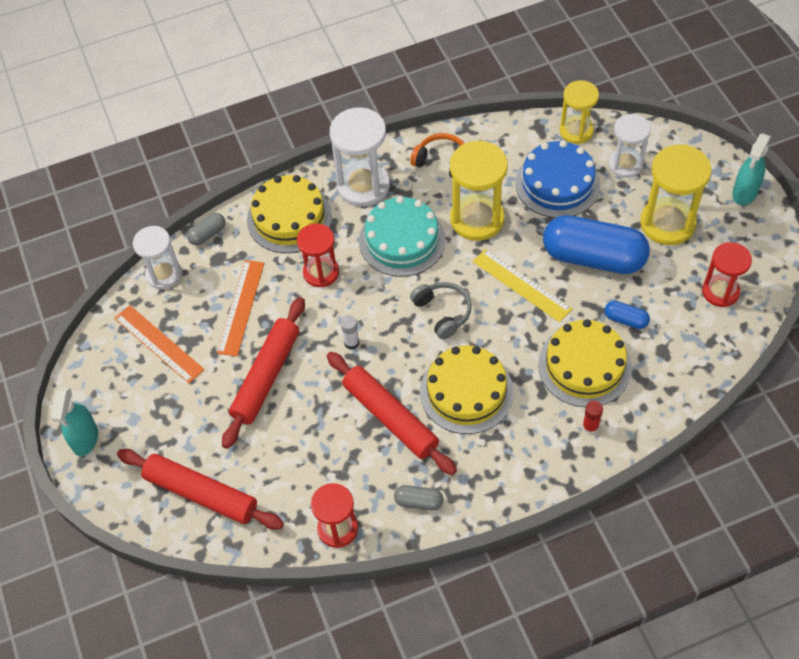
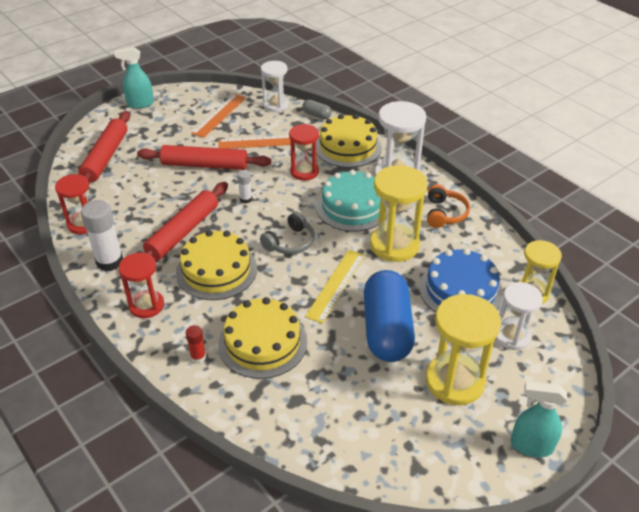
camera: 70 degrees right, 15 degrees down
(418, 502) = (109, 262): grey capsule -> white glue stick
(625, 320) = (323, 365): blue capsule -> none
(720, 292) = (386, 440): red hourglass -> red hourglass (146, 305)

